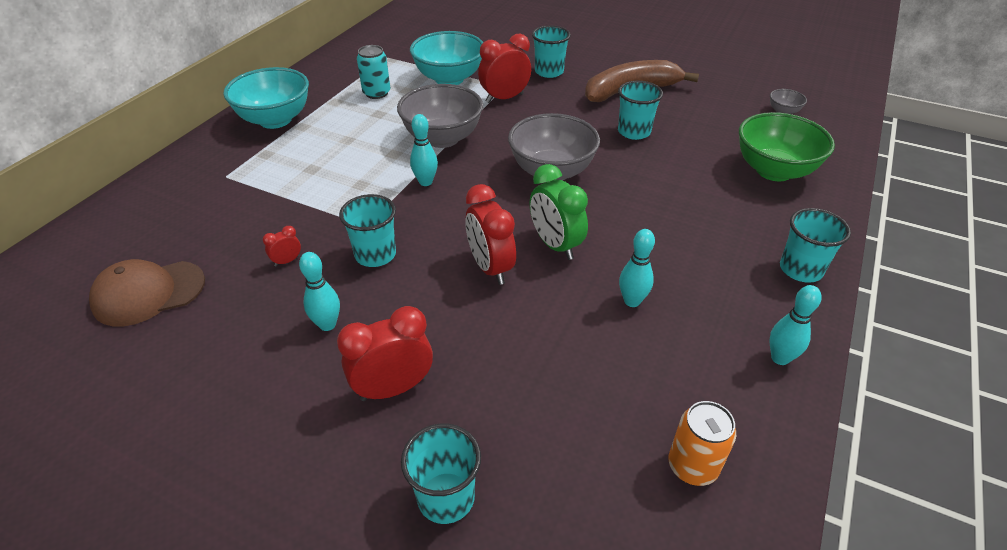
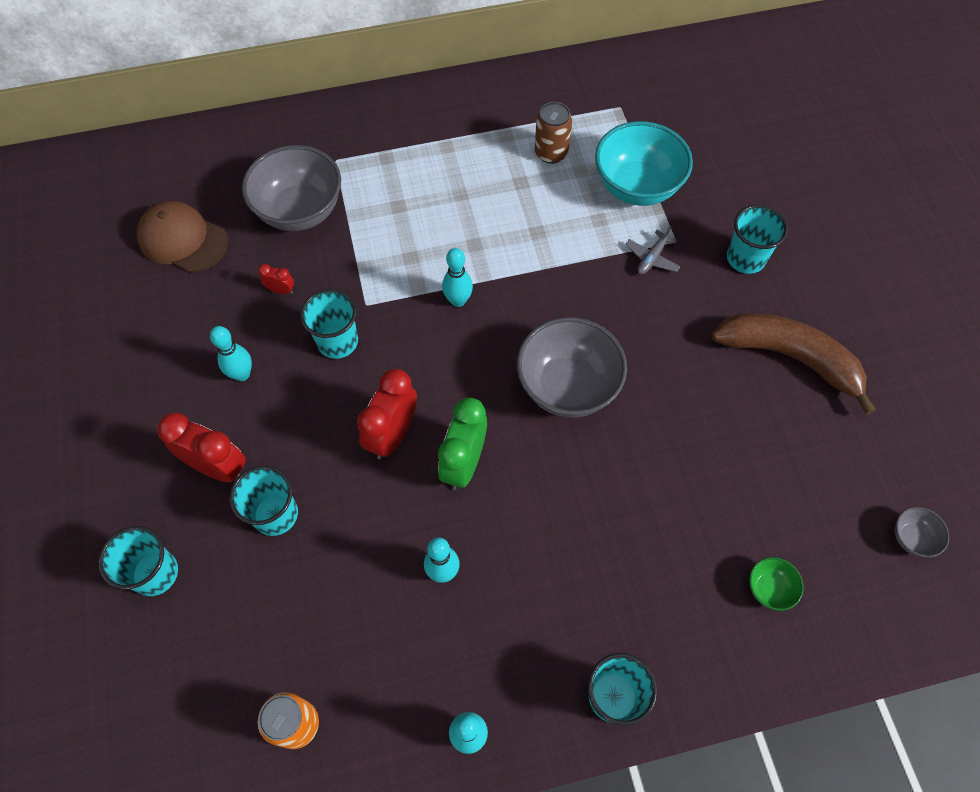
camera: 50 degrees right, 20 degrees up
(275, 120) = (436, 120): turquoise bowl -> none
(376, 93) = (551, 153): turquoise can -> brown can
(442, 138) = (533, 261): grey bowl -> grey bowl (300, 211)
(504, 98) = (652, 258): red clock -> grey plane
(634, 132) = (709, 412): turquoise cup -> turquoise cup (275, 514)
(774, 171) = (769, 588): green bowl -> green bowl, size x0.45

